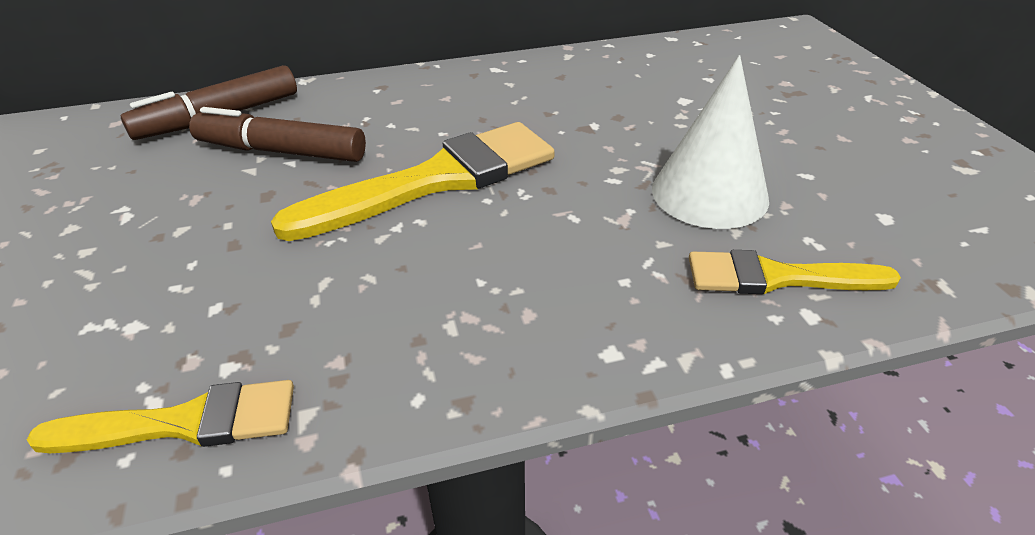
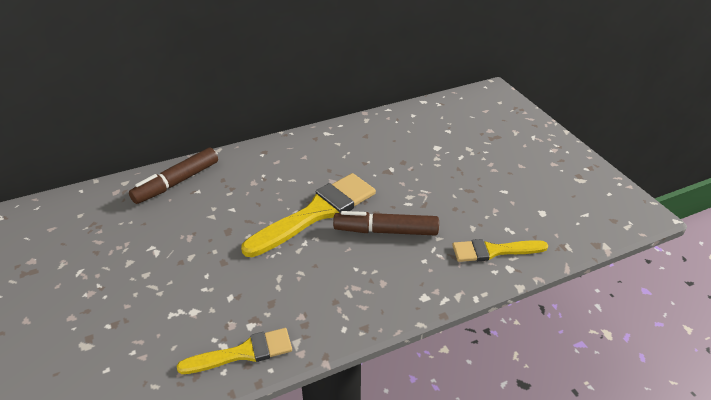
camera: 10 degrees left, 0 degrees up
(281, 151) = (224, 203): brown marker -> brown marker (386, 231)
(709, 193) = (457, 207): white cone -> none

